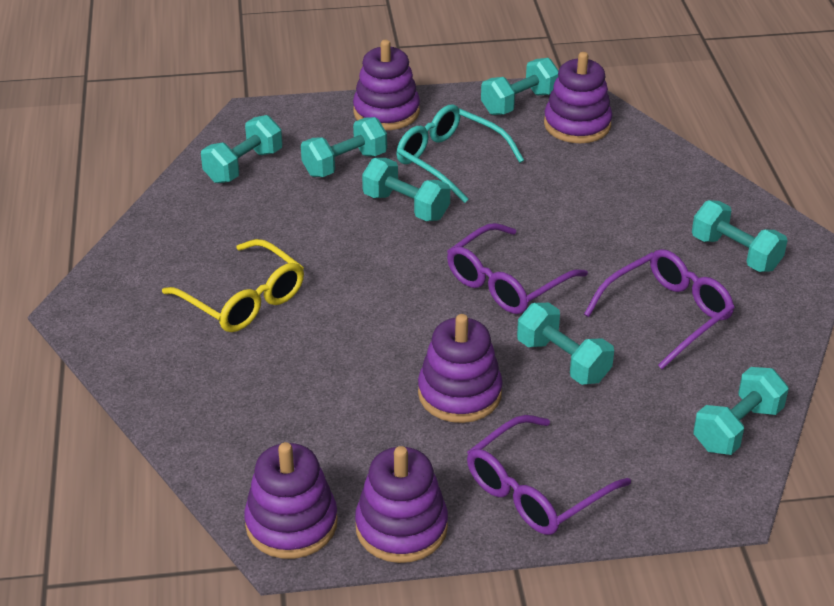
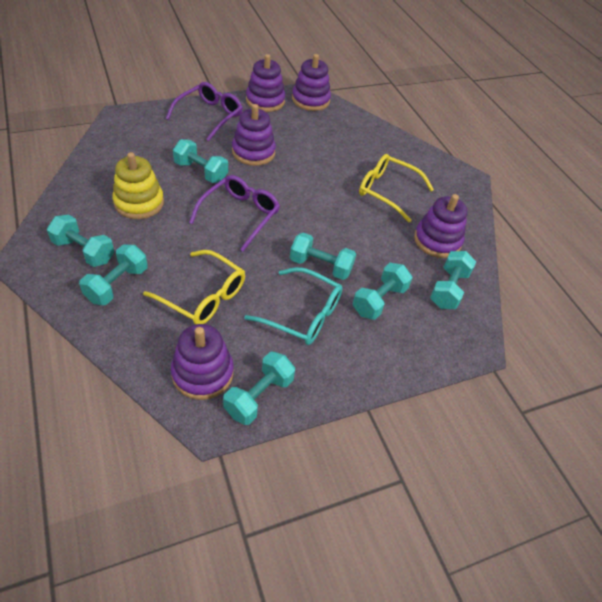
camera: 160 degrees right, 10 degrees up
(386, 112) = (372, 365): purple stacking toy -> purple stacking toy (437, 241)
(572, 190) = (202, 296): none -> yellow glasses
(666, 315) = (139, 203): purple glasses -> yellow stacking toy
(737, 428) = (108, 146): turquoise dumbbell -> turquoise dumbbell (117, 285)

